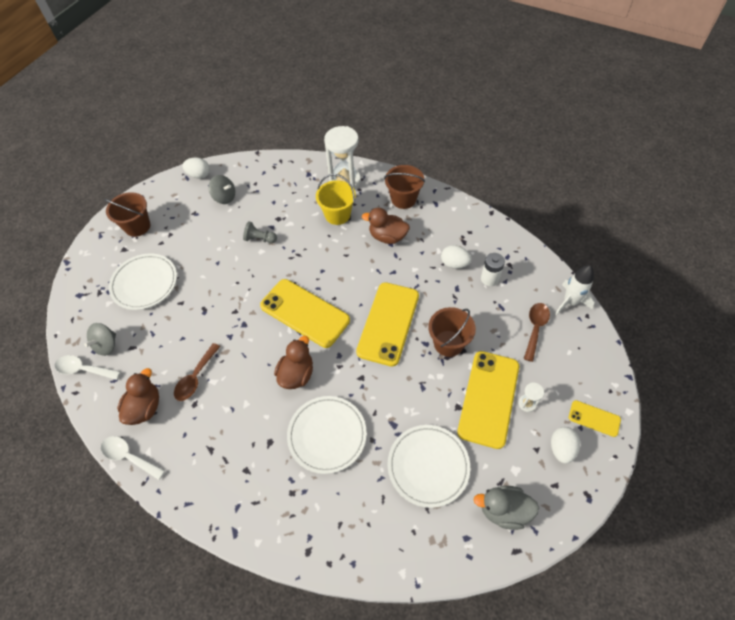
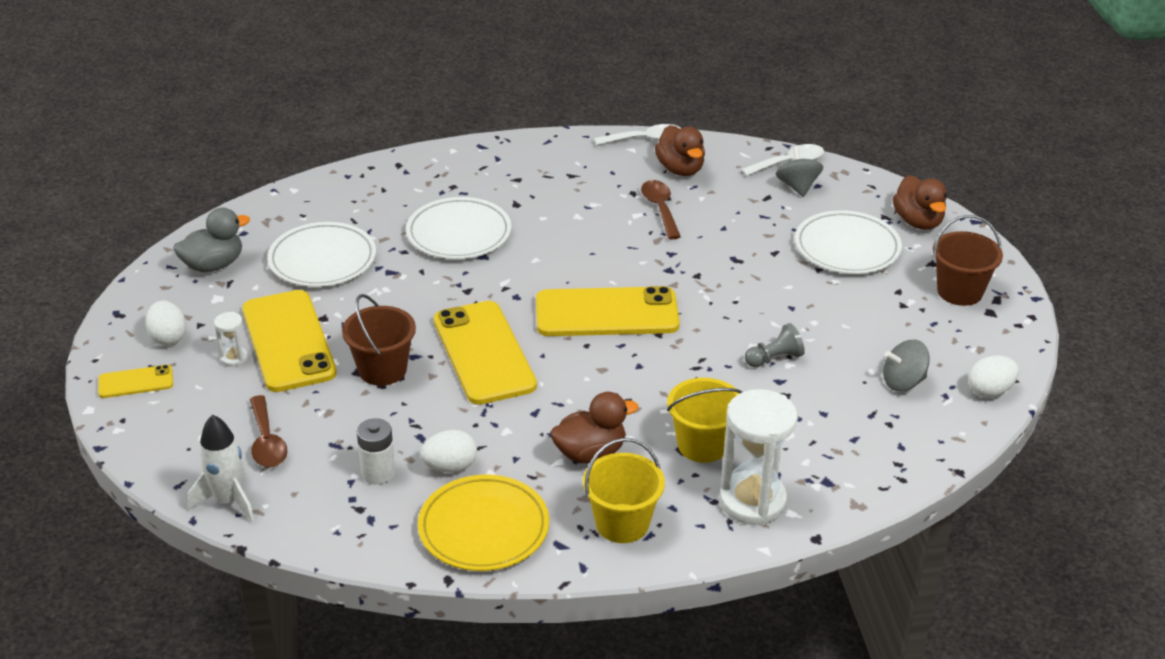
camera: 140 degrees right, 20 degrees down
(296, 374) = (548, 260): brown duck -> brown duck (918, 222)
(403, 199) = (622, 523): brown bucket -> yellow bucket
(461, 226) = (483, 528): none -> yellow plate

